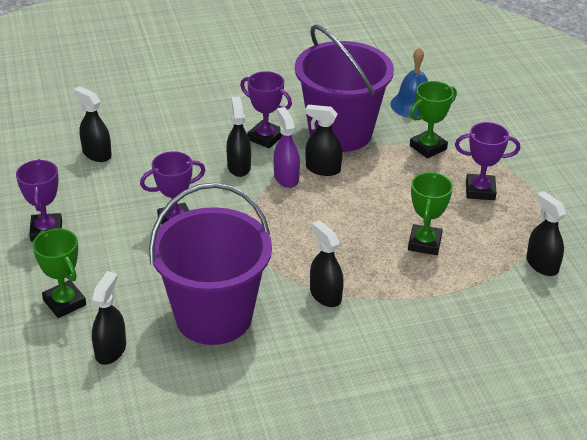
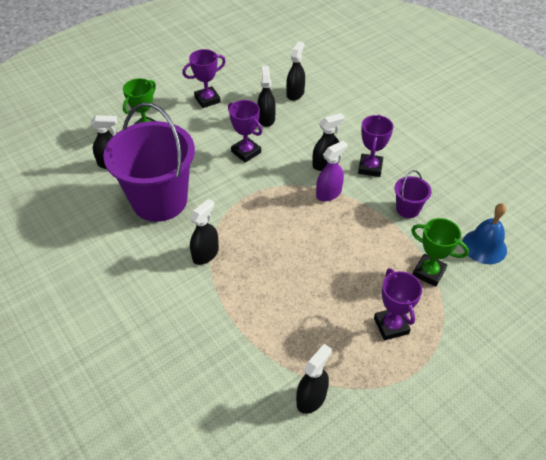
camera: 70 degrees right, 10 degrees up
(322, 169) = (353, 211): black spray bottle -> black spray bottle (266, 119)
(340, 133) = (407, 209): purple bucket -> purple bucket, size x0.42
(424, 243) = (296, 301): green trophy -> none

